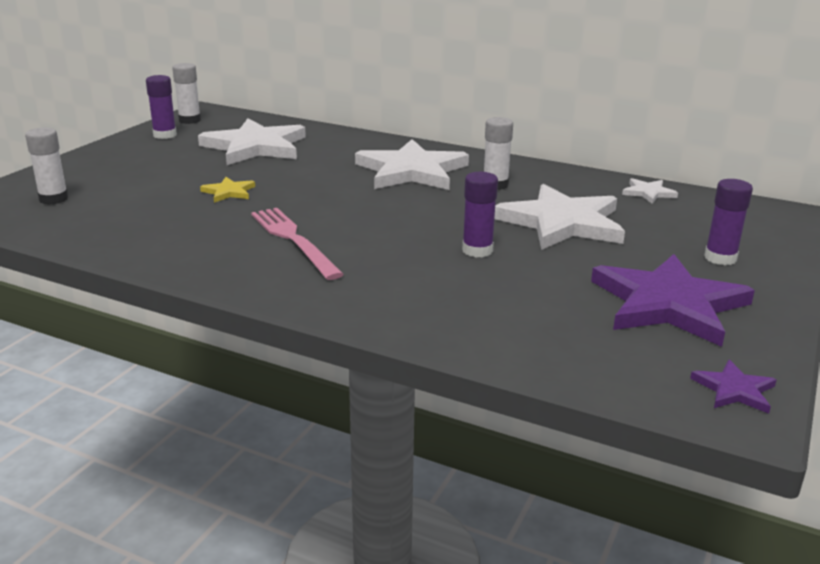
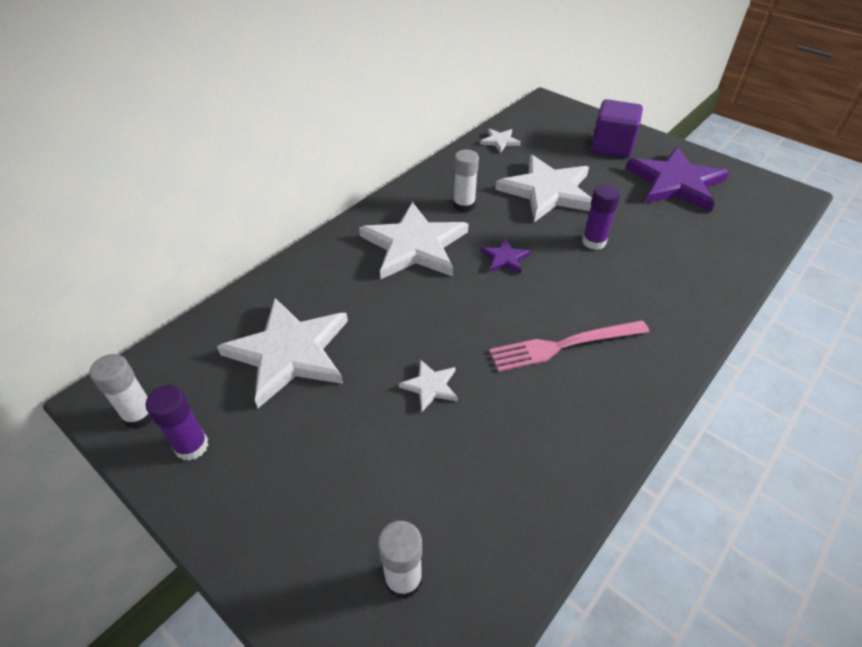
camera: 75 degrees left, 20 degrees up
(229, 192) = (430, 386): yellow star -> white star
(720, 258) = (611, 146): purple glue stick -> purple cube
(734, 390) = (771, 190): purple star -> purple star (505, 258)

